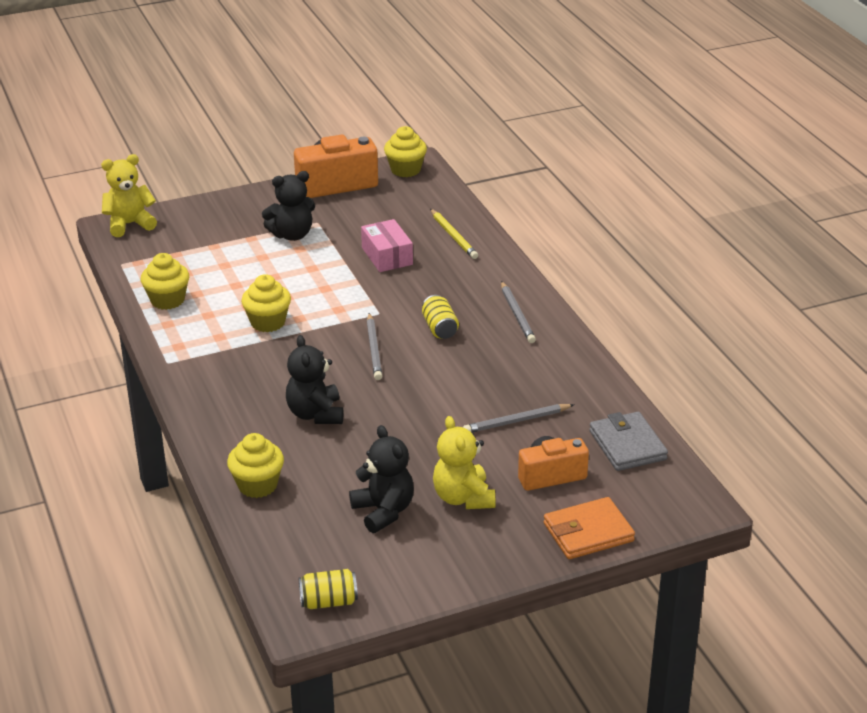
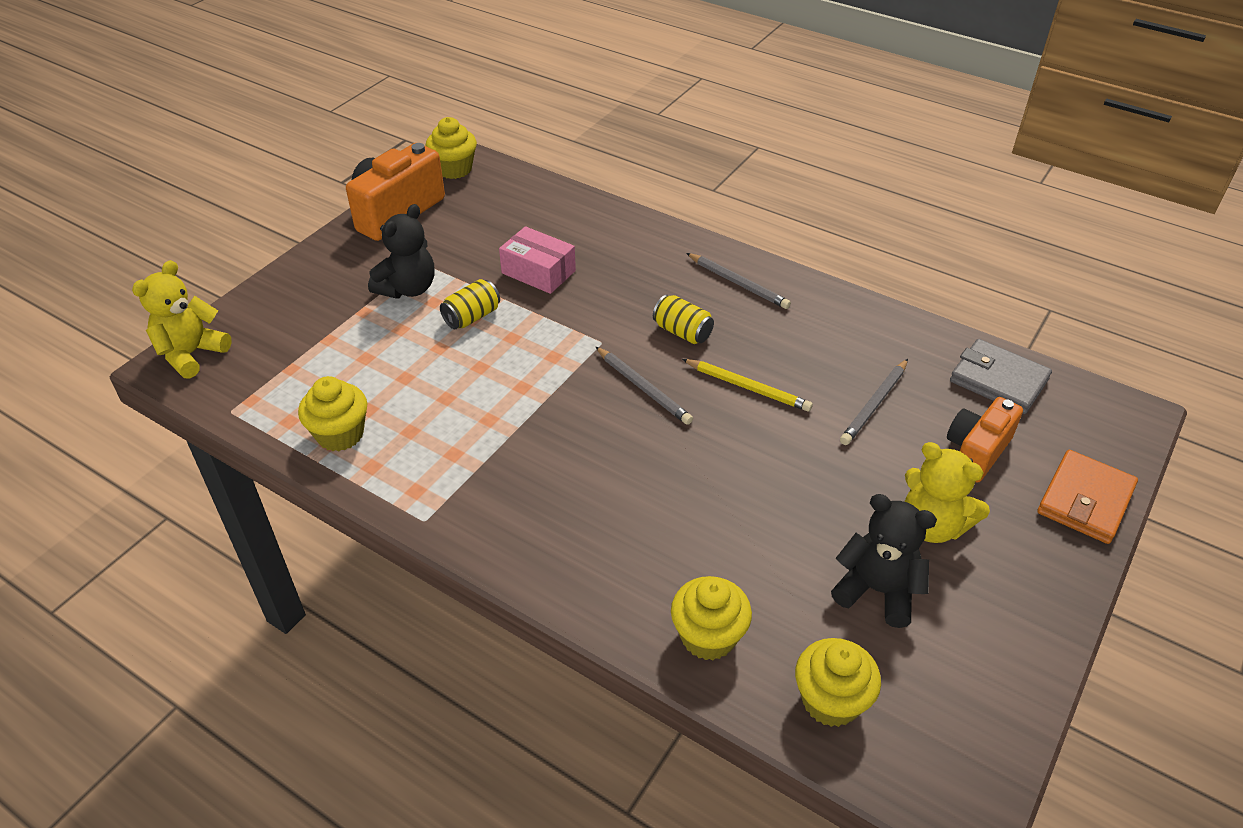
camera: 35 degrees left, 10 degrees up
(268, 322) = (492, 409): yellow cupcake -> yellow cupcake (830, 700)
(315, 414) = (669, 502): black teddy bear -> none
(328, 601) = (960, 756): yellow can -> yellow can (472, 317)
(453, 236) = (582, 223): yellow pencil -> yellow pencil (747, 387)

